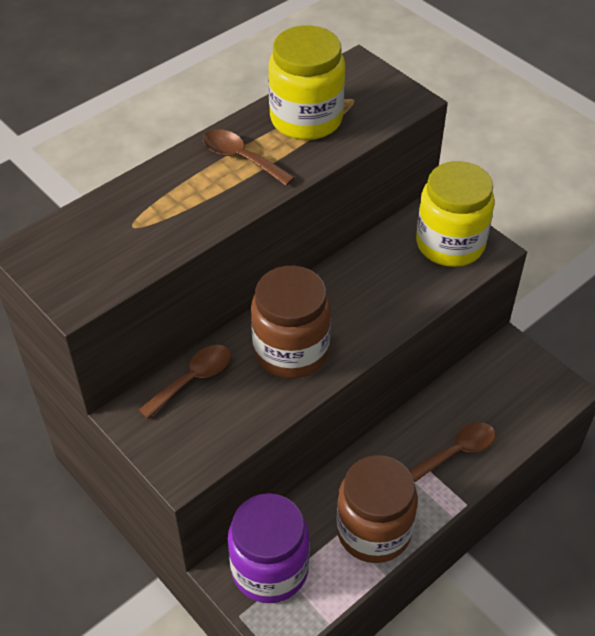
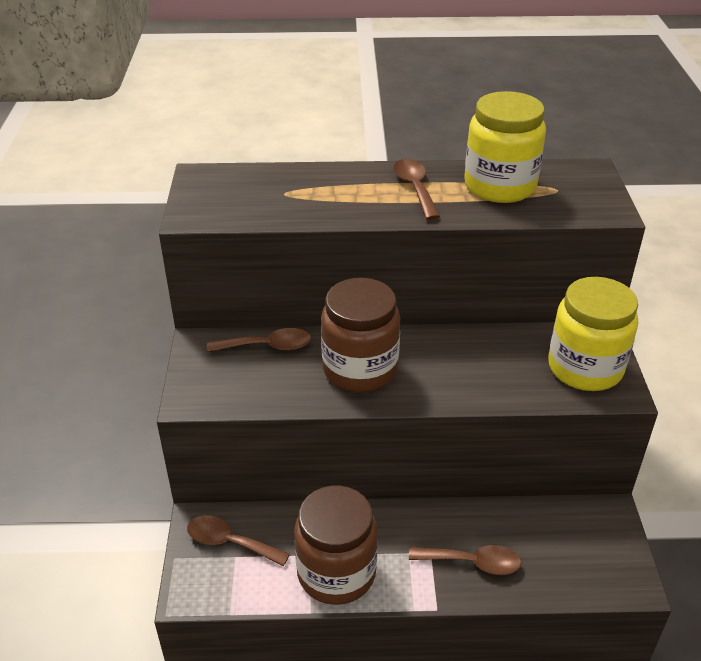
camera: 40 degrees right, 10 degrees down
(270, 569) = (230, 542): purple jar -> brown spoon

